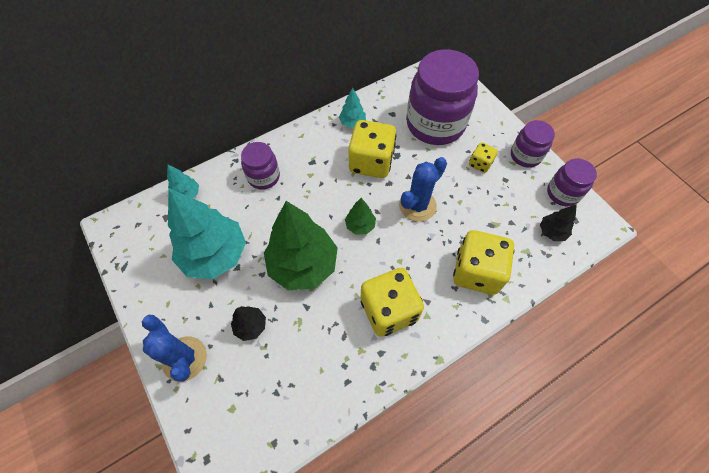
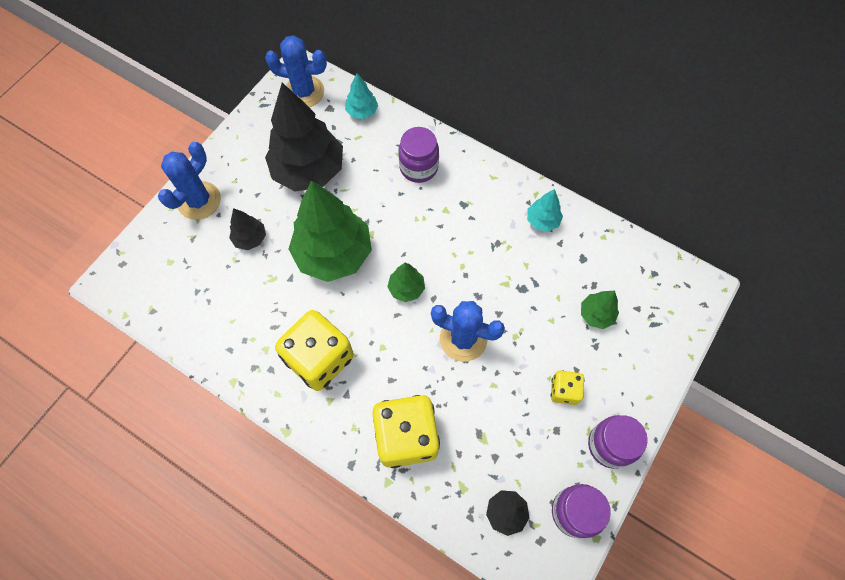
camera: 65 degrees right, 5 degrees up
(135, 230) = (304, 92): none -> blue cactus
(215, 255) = (308, 170): turquoise tree -> black tree
(371, 162) = (496, 264): yellow dice -> none
(435, 124) = (596, 314): purple jar -> green tree

